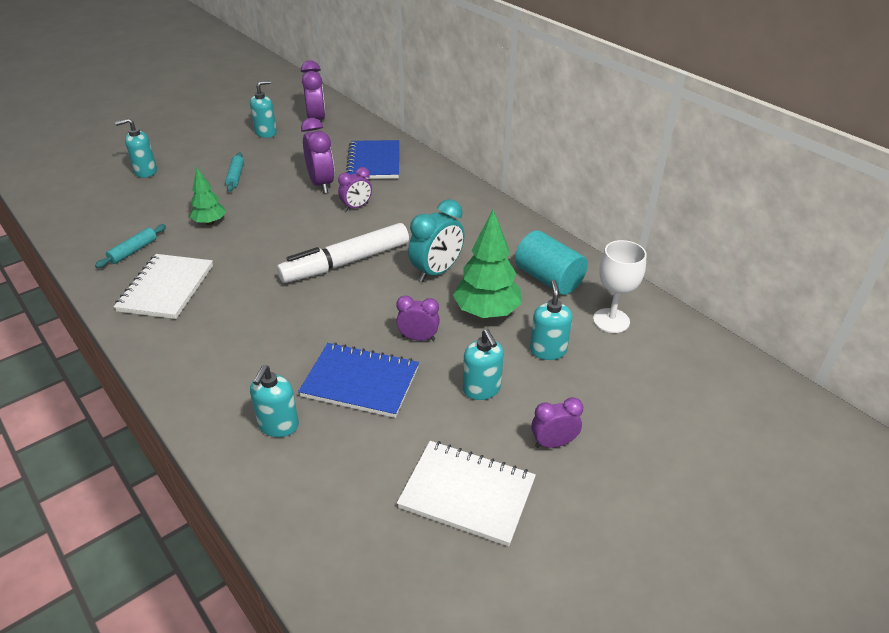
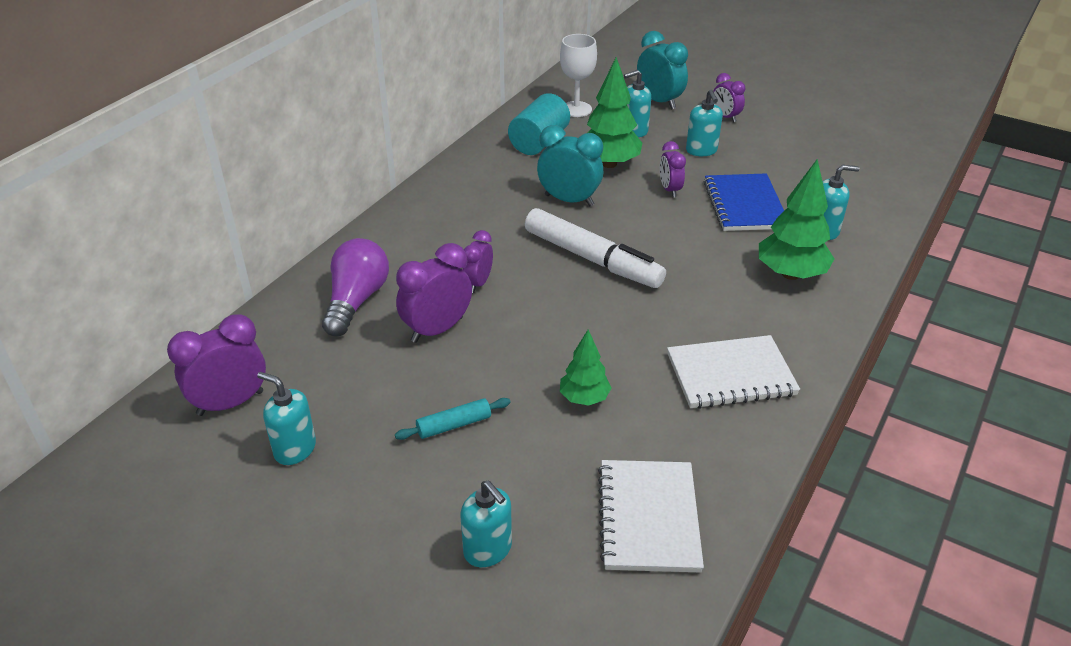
camera: 110 degrees left, 0 degrees up
(133, 251) = (689, 443): turquoise rolling pin -> none
(238, 368) = (790, 274): none -> green tree
(356, 207) = (478, 283): purple clock -> purple clock turned 105 degrees counterclockwise
(374, 162) = (356, 300): blue notebook -> purple light bulb
(467, 494) = (797, 140): white notebook -> white notebook (648, 518)
(481, 389) = (701, 150): turquoise soap dispenser -> turquoise soap dispenser turned 120 degrees clockwise
(613, 394) = (659, 101): none -> turquoise clock

